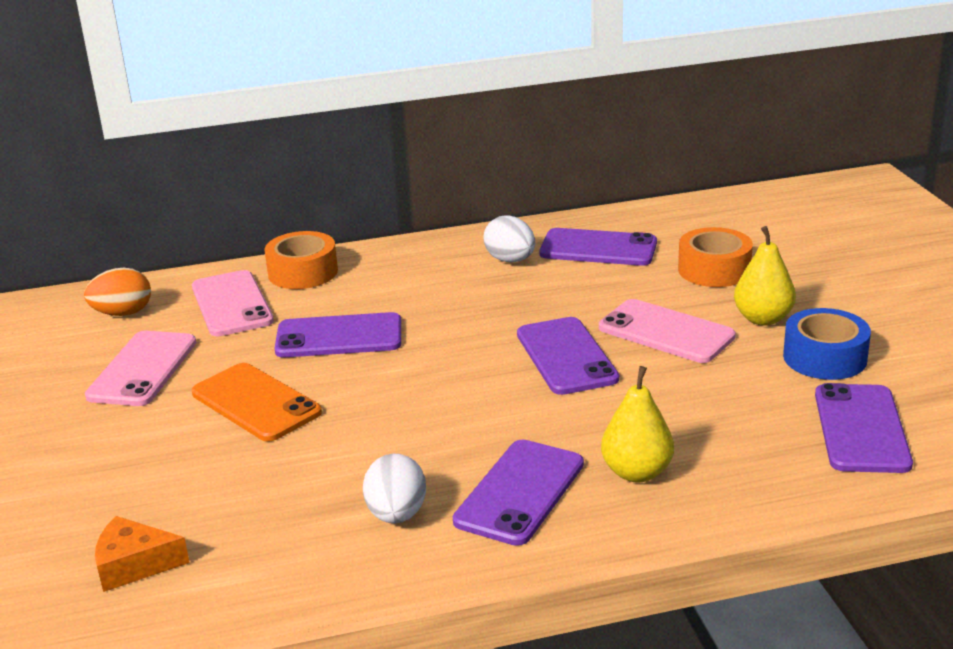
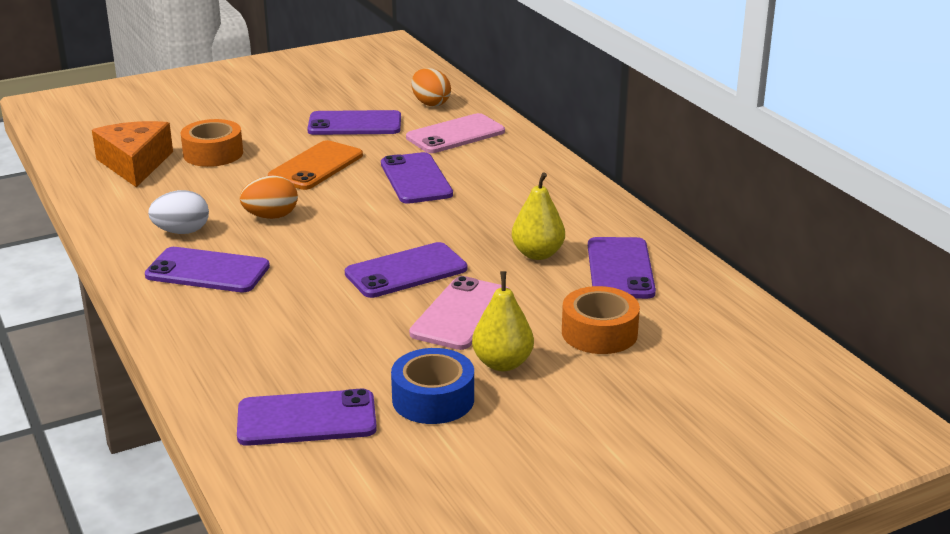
camera: 75 degrees right, 0 degrees up
(134, 565) = (135, 164): orange cheese -> orange cheese, size x1.62
(143, 369) = (354, 124): pink phone -> purple phone
(303, 272) = (517, 150): orange tape -> orange tape (213, 154)
(387, 441) = (271, 216): none -> orange egg
(510, 260) = (576, 230): white egg -> none
(637, 472) = (234, 314): yellow pear -> yellow pear (537, 254)

